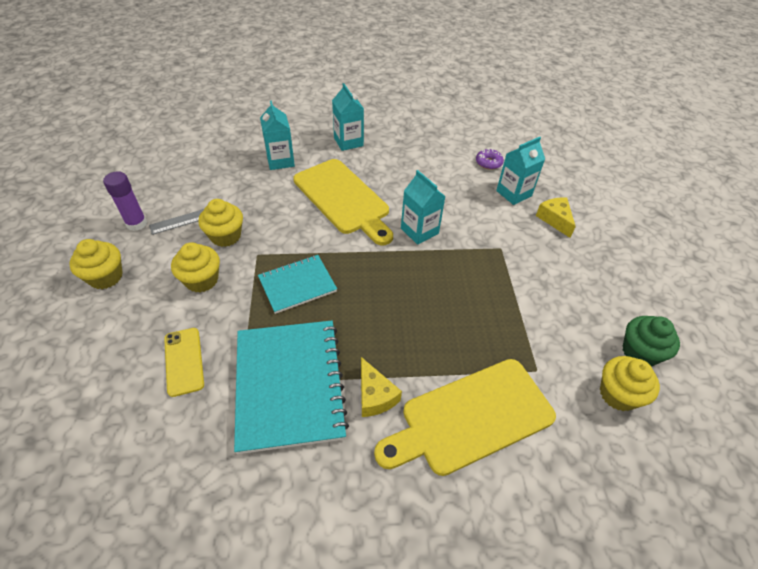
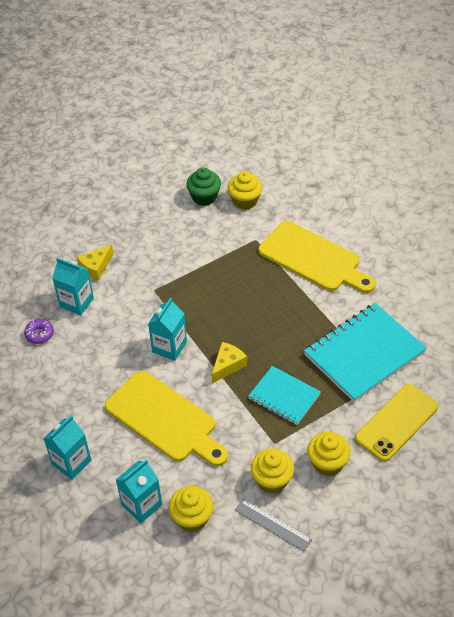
camera: 115 degrees left, 0 degrees up
(105, 277) = (377, 535): yellow cupcake -> yellow cupcake (192, 518)
(136, 224) = (309, 564): purple glue stick -> none
(184, 361) = (396, 422): yellow phone -> yellow phone, size x1.52
(343, 199) = (164, 419): yellow cutting board -> yellow cutting board turned 105 degrees clockwise
(374, 395) = (336, 308): yellow cheese -> yellow cheese (228, 365)

